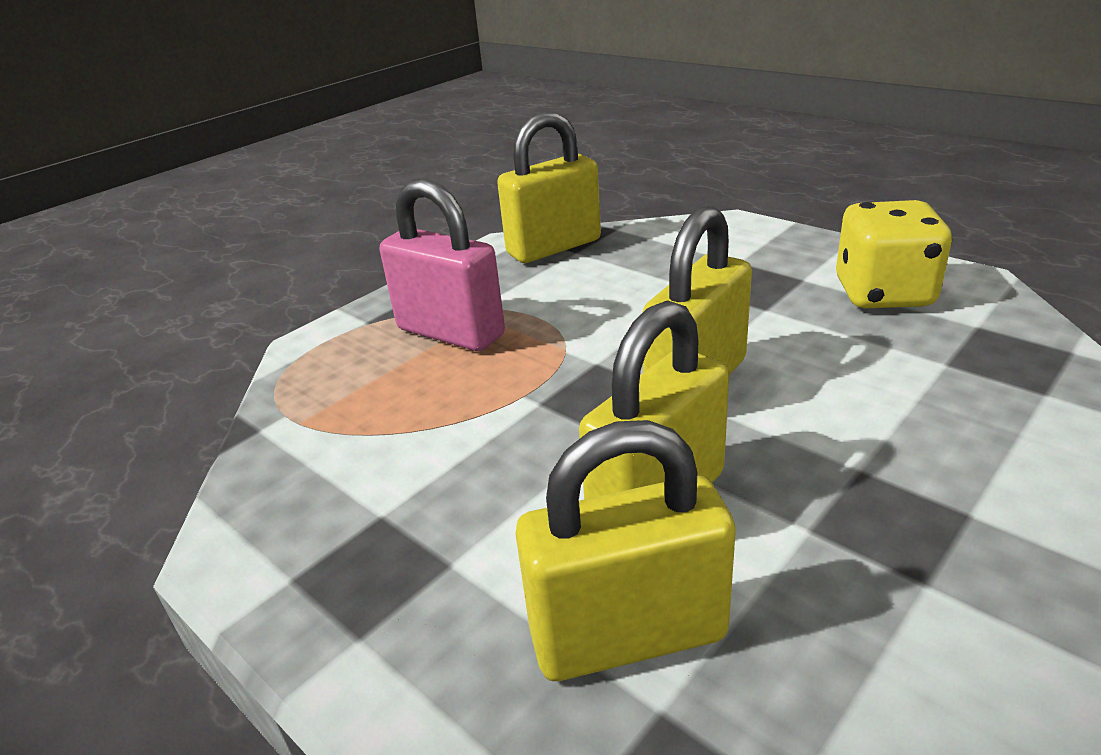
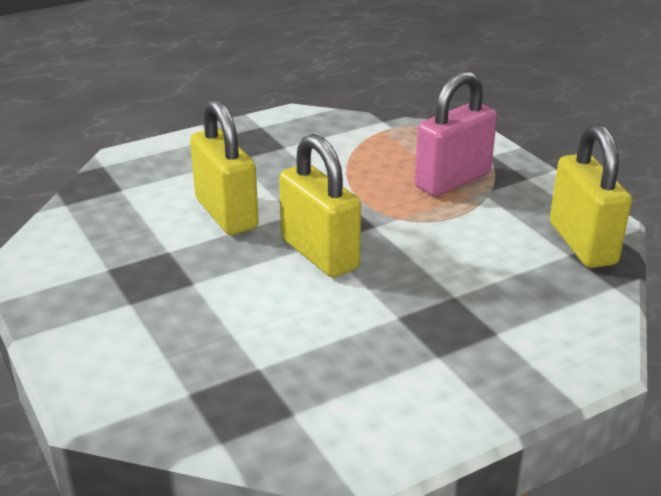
camera: 105 degrees right, 0 degrees up
(628, 635) = (158, 189): yellow padlock -> none
(883, 294) = (379, 386): yellow dice -> none

